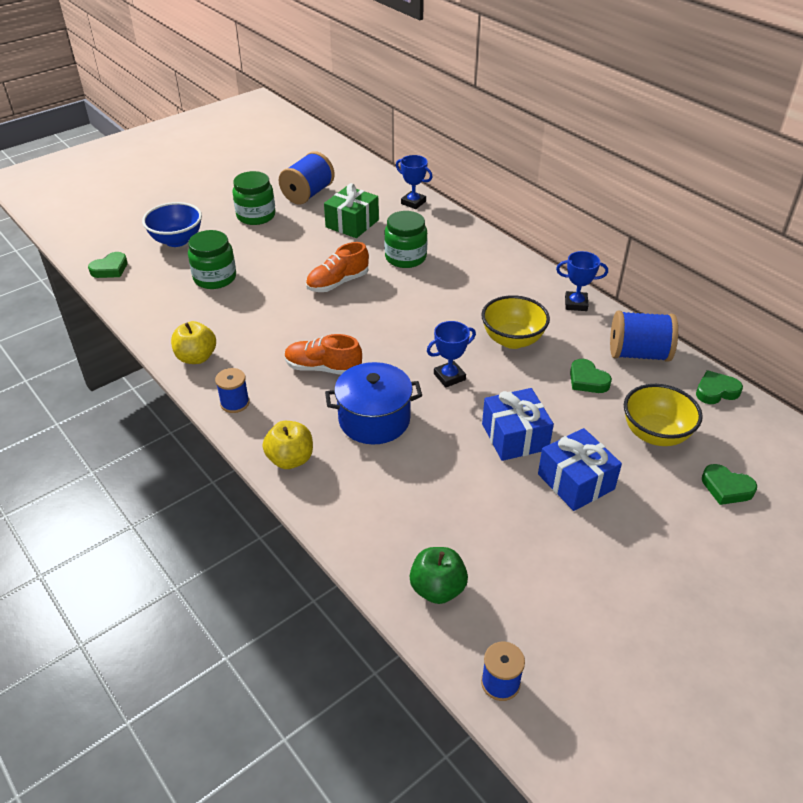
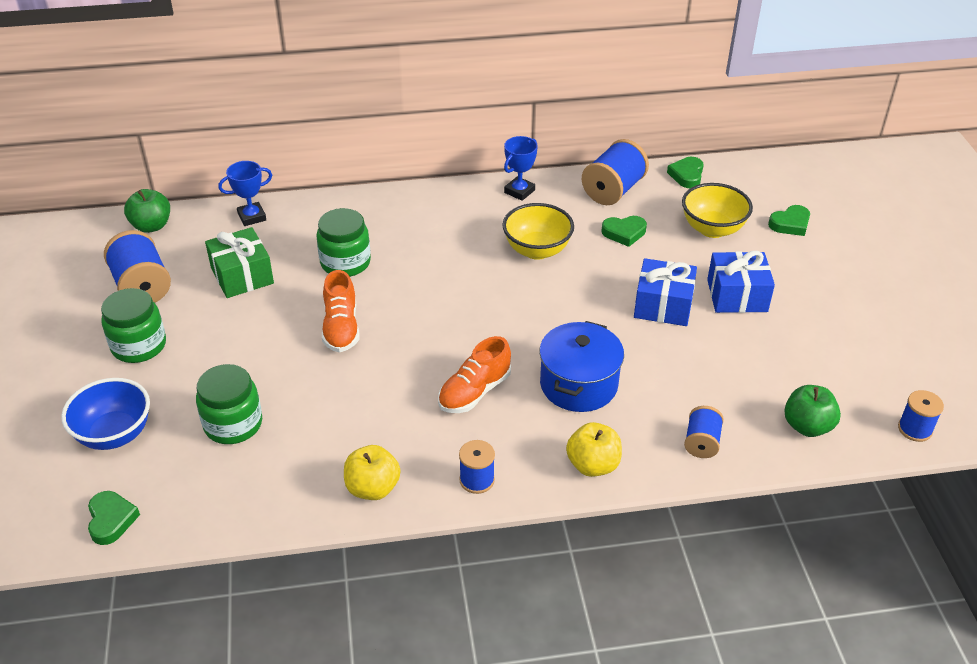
camera: 60 degrees left, 0 degrees up
(362, 518) = (701, 443): none -> blue spool
(366, 173) = (151, 226): none -> green apple
(449, 377) = (556, 311): blue trophy -> none

